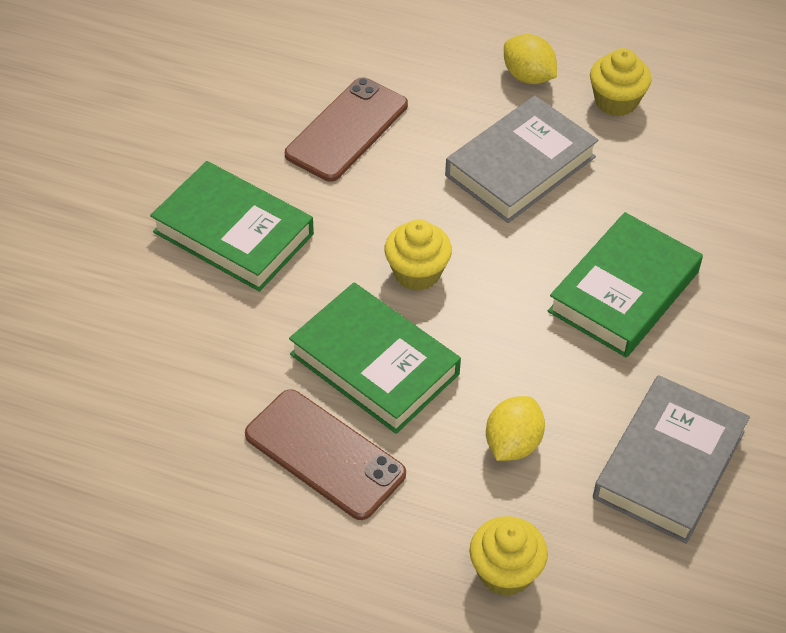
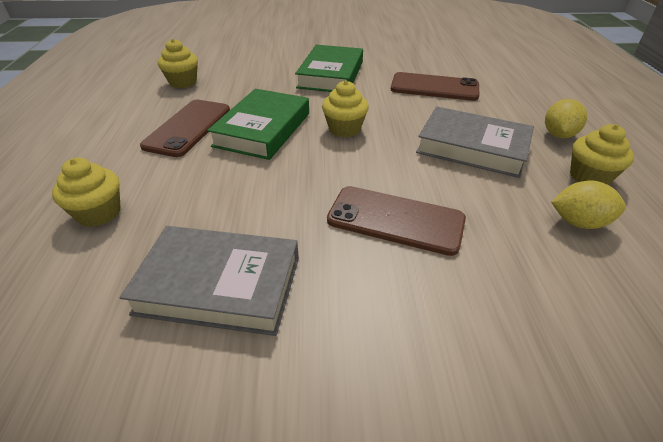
camera: 70 degrees right, 10 degrees down
(145, 443) = (183, 82): none -> yellow cupcake
(512, 444) = (217, 193): yellow lemon -> yellow lemon (578, 222)
(624, 292) = (395, 220): green book -> brown phone

